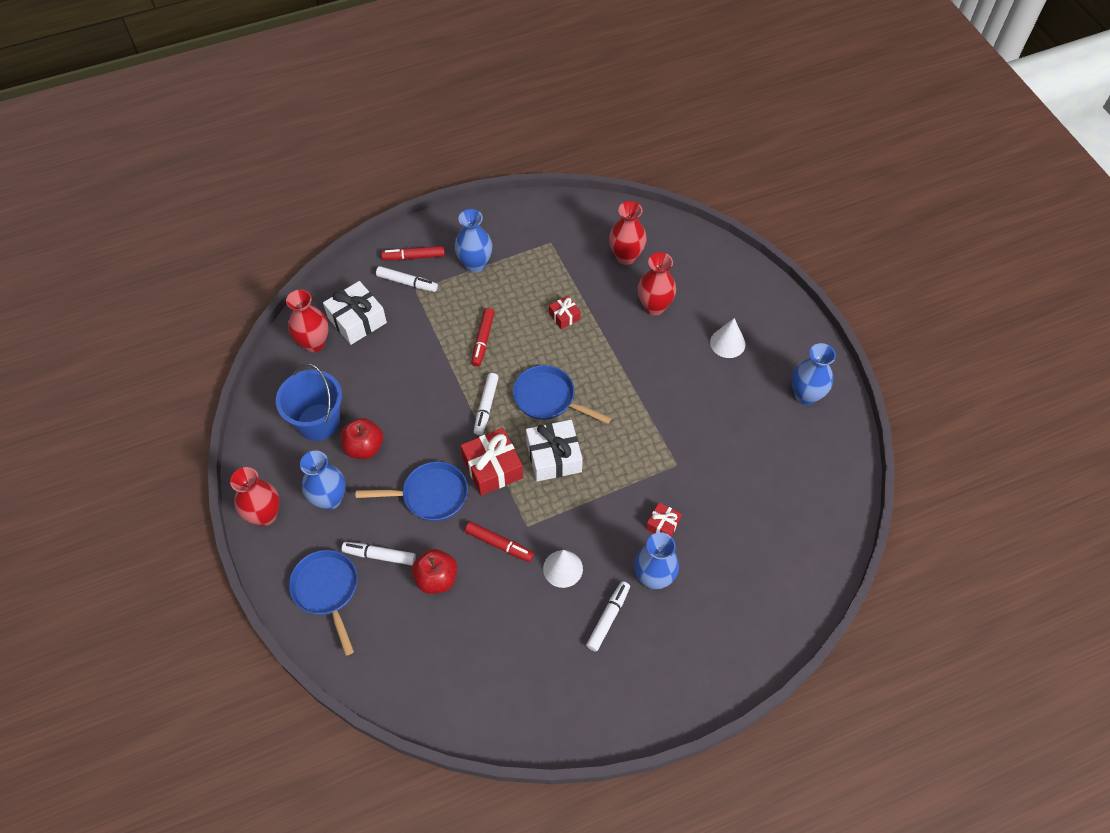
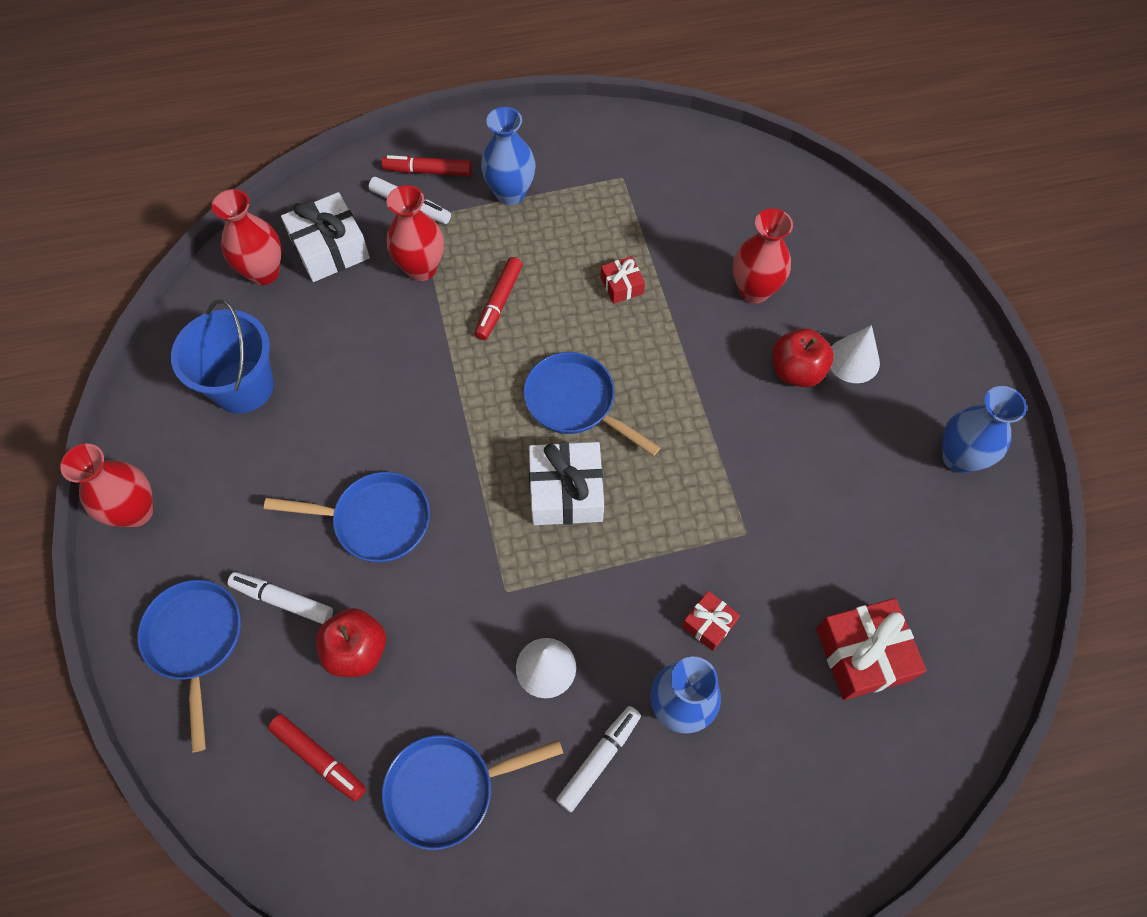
camera: 10 degrees right, 5 degrees up
(329, 499) = (232, 503): blue vase -> none
(364, 447) = (298, 434): red apple -> red apple (796, 371)
(486, 406) = (483, 401): white marker -> none
(492, 468) = (473, 494): red gift -> red gift (862, 654)
(499, 544) = (459, 613): red marker -> red marker (319, 758)
(515, 652) = (448, 789): none -> blue pan
(626, 256) = (726, 212): red vase -> red vase (421, 268)

